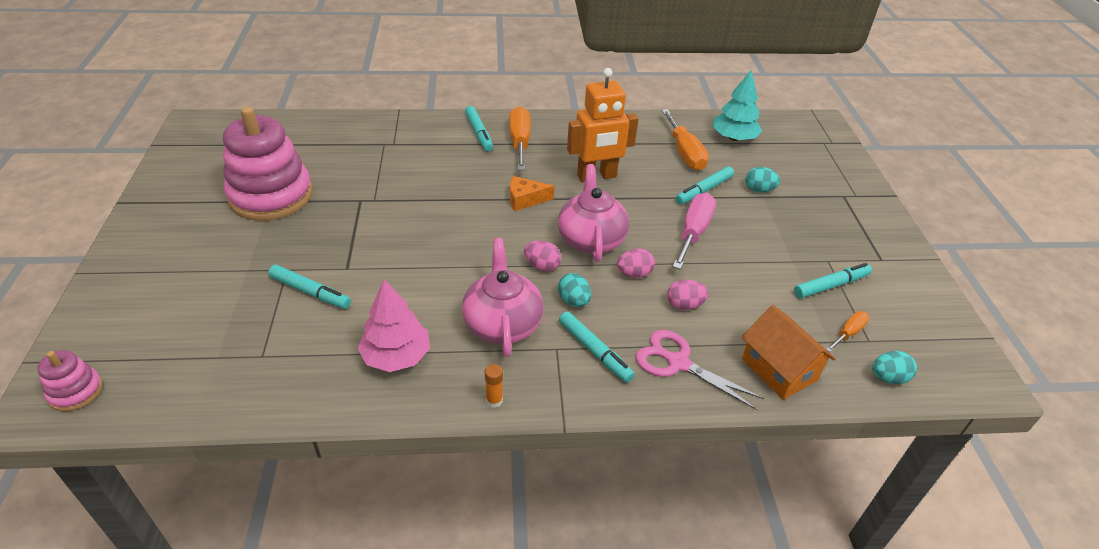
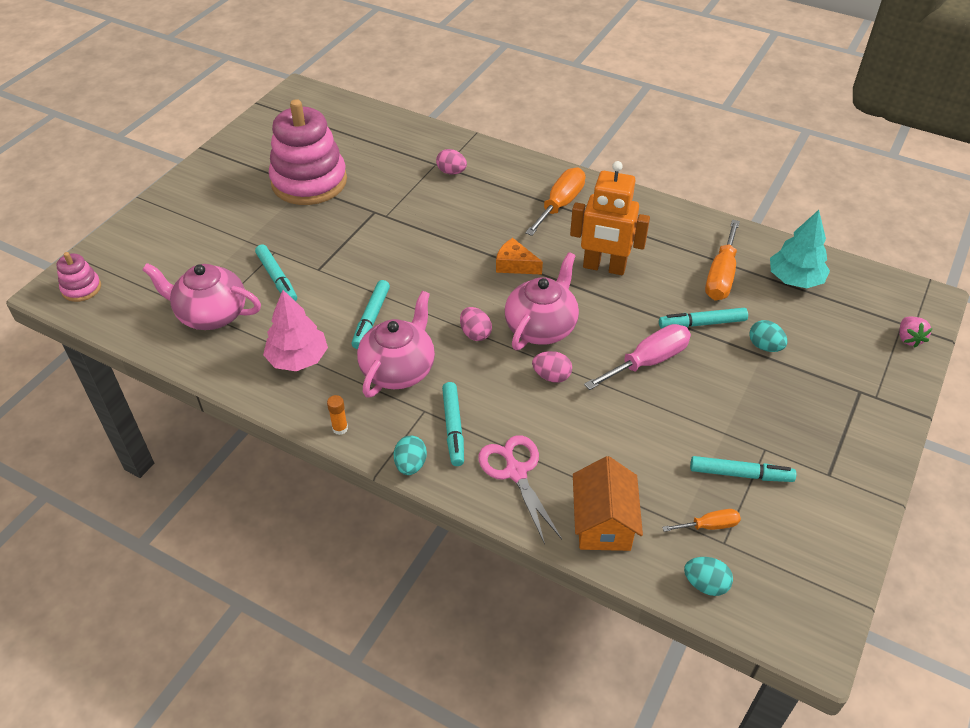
camera: 35 degrees right, 5 degrees up
(265, 354) = (211, 314): none -> pink teapot
(479, 133) = (529, 182): turquoise marker -> turquoise marker (371, 319)
(573, 301) = (475, 377): turquoise egg -> turquoise egg (410, 465)
(684, 305) = (571, 425): pink egg -> pink egg (451, 172)
(837, 151) = (908, 339): none -> pink strawberry

